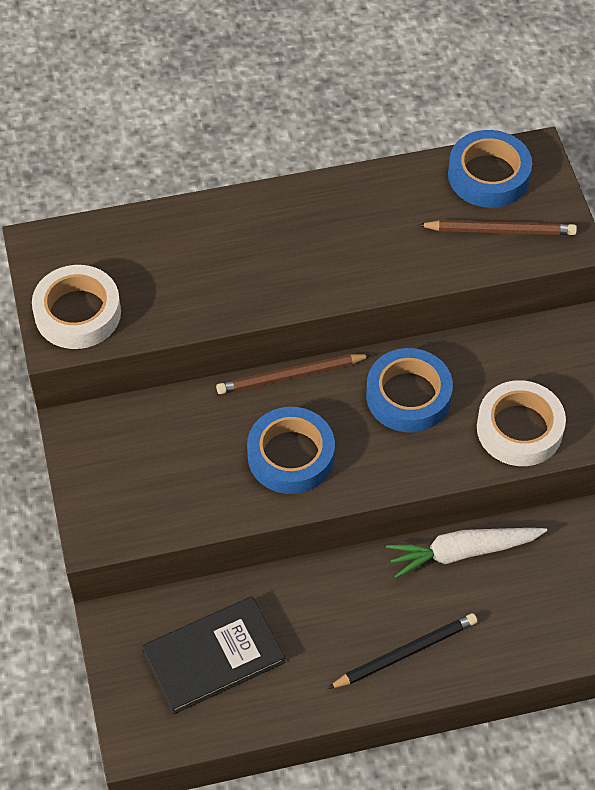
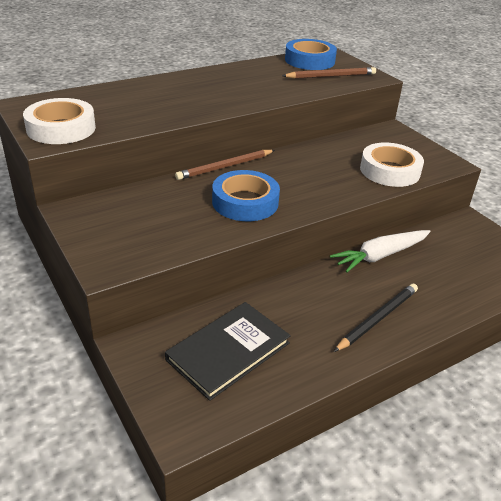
camera: 20 degrees left, 20 degrees down
(408, 396) = (309, 166): blue tape -> none

